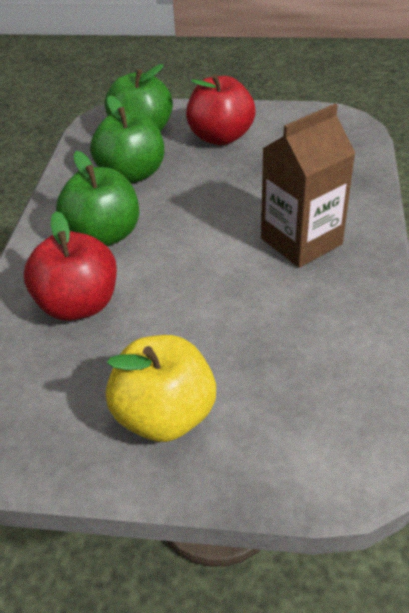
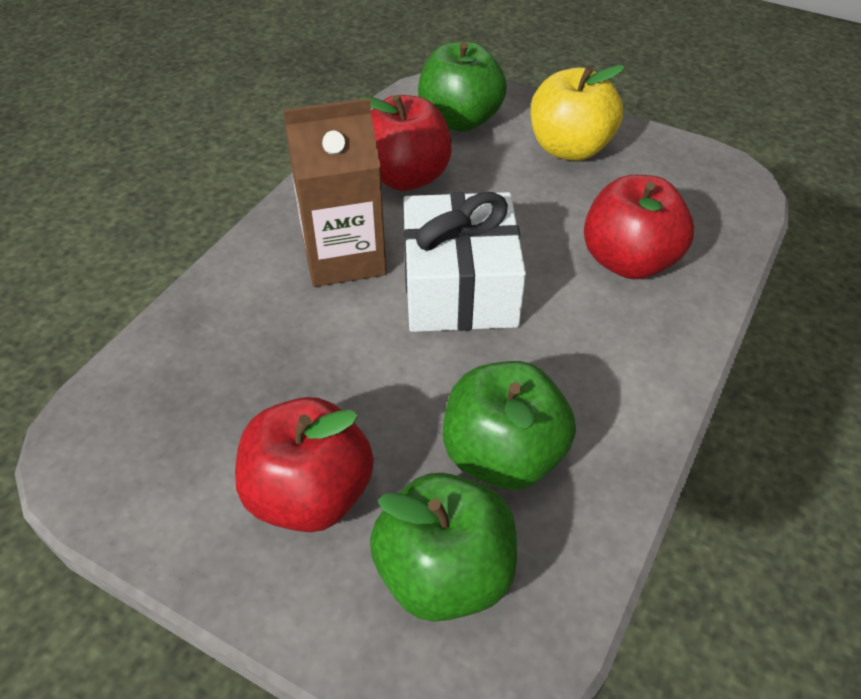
camera: 160 degrees left, 5 degrees up
(104, 235) = (579, 345): green apple -> green apple (460, 120)
(202, 246) = (459, 287): none -> white gift
(308, 323) = (405, 177): none -> red apple

